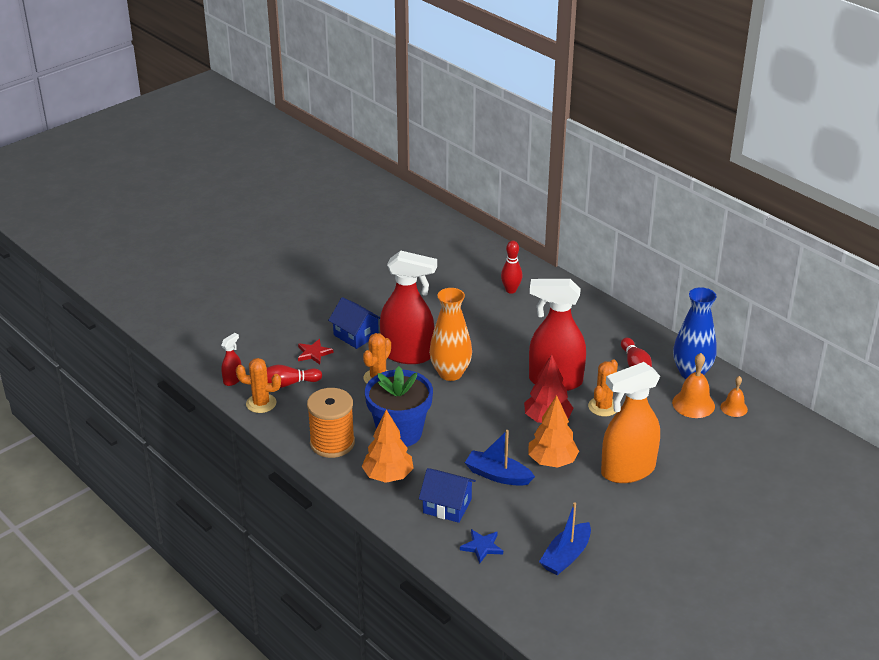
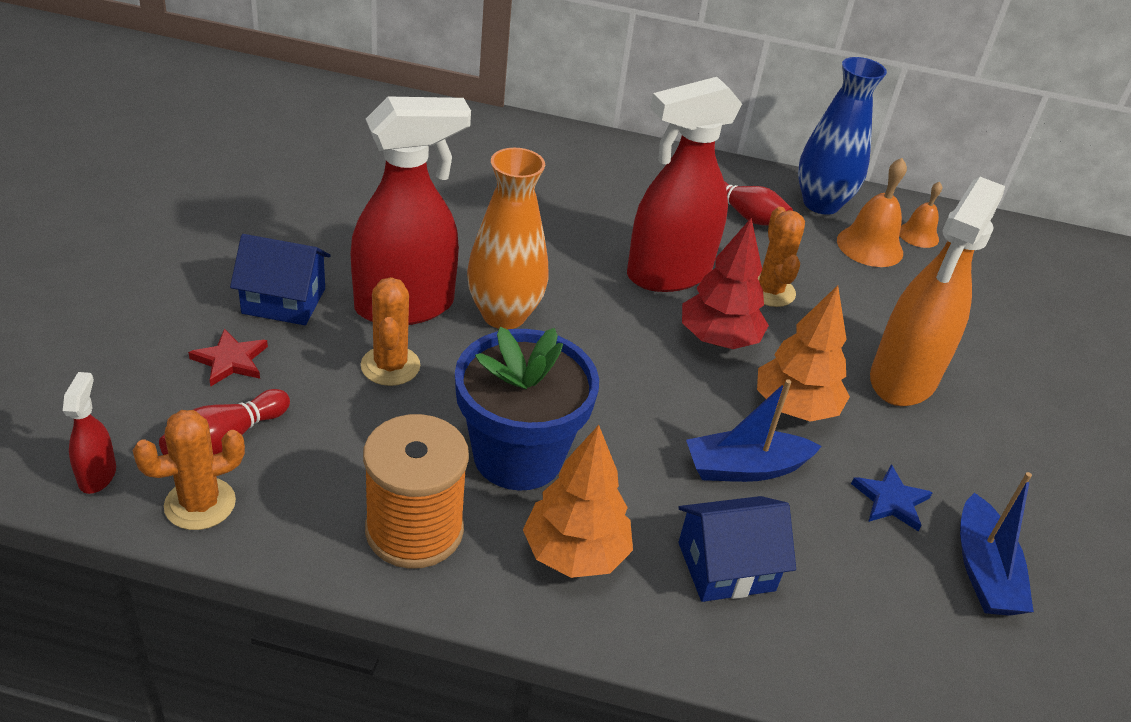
camera: 40 degrees left, 5 degrees up
(482, 547) = (855, 621): blue star -> blue star (891, 500)
(511, 290) = (473, 156): red bowling pin -> none

